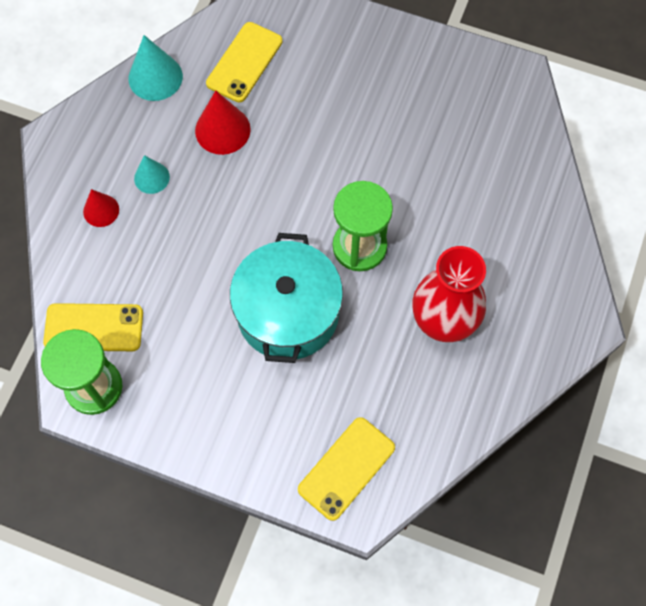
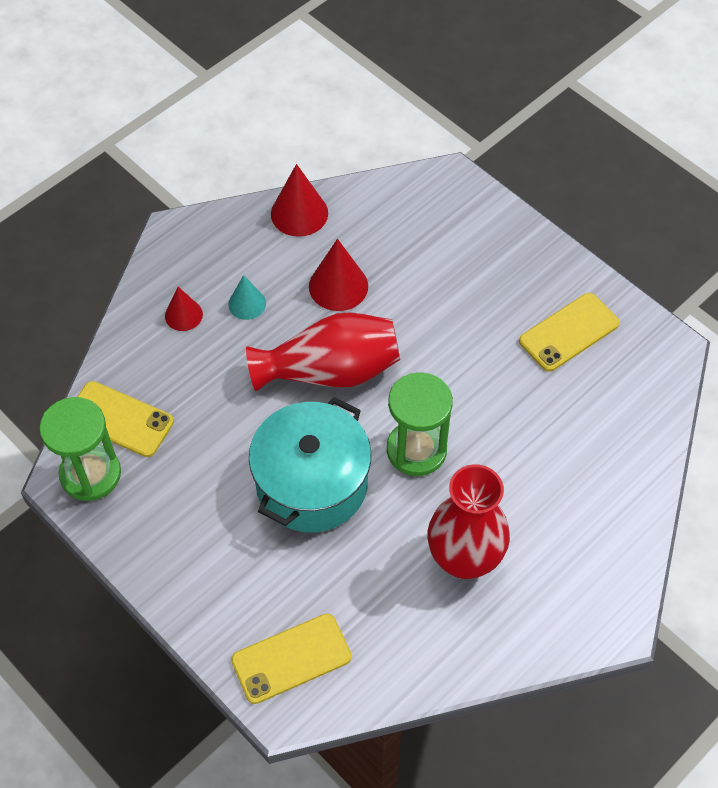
camera: 25 degrees right, 10 degrees down
(155, 77) = (299, 213): turquoise cone -> red cone
(244, 62) = (392, 231): yellow phone -> yellow phone (569, 332)
(253, 208) = (330, 371): none -> red vase

